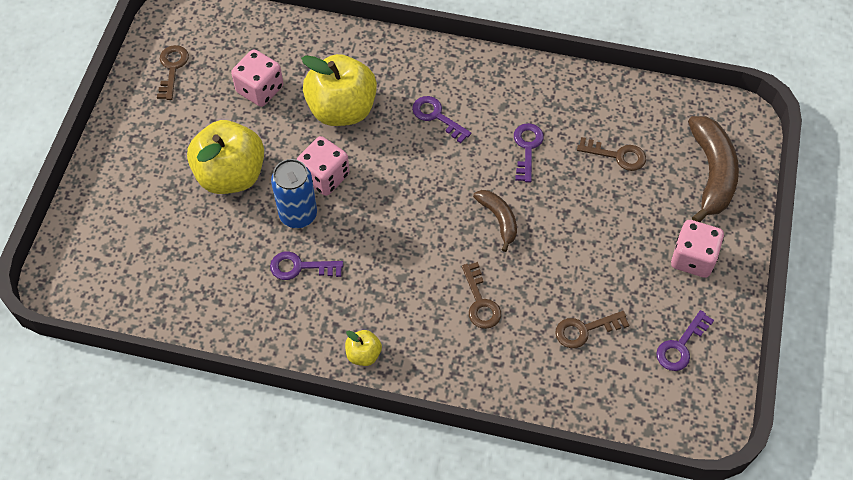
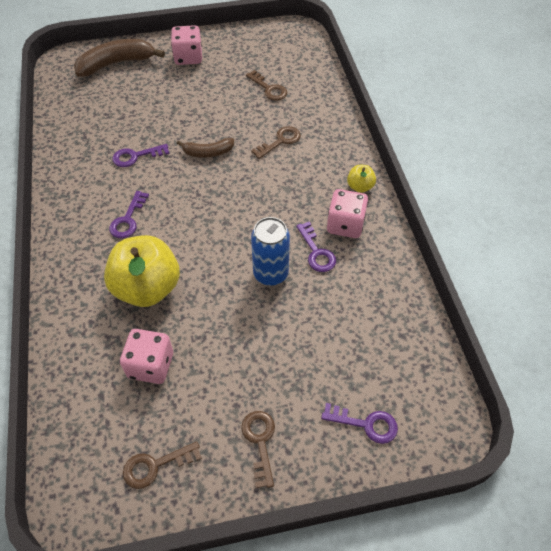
camera: 115 degrees left, 5 degrees down
(231, 175) = (258, 343): yellow apple -> none
(324, 176) = (224, 271): pink dice -> pink dice (345, 225)
(498, 219) = (208, 152): brown banana -> brown banana turned 135 degrees counterclockwise
(617, 155) = (121, 109): brown key -> brown key (260, 442)
(680, 346) = (254, 49): purple key -> purple key (366, 424)

